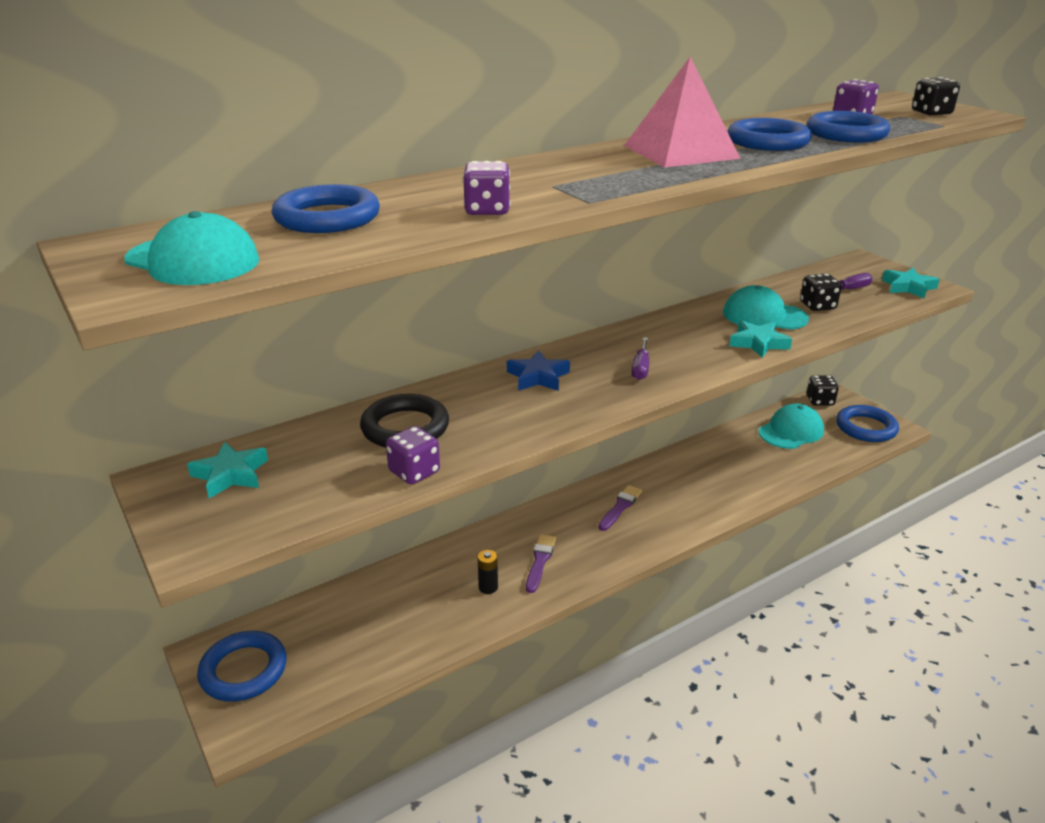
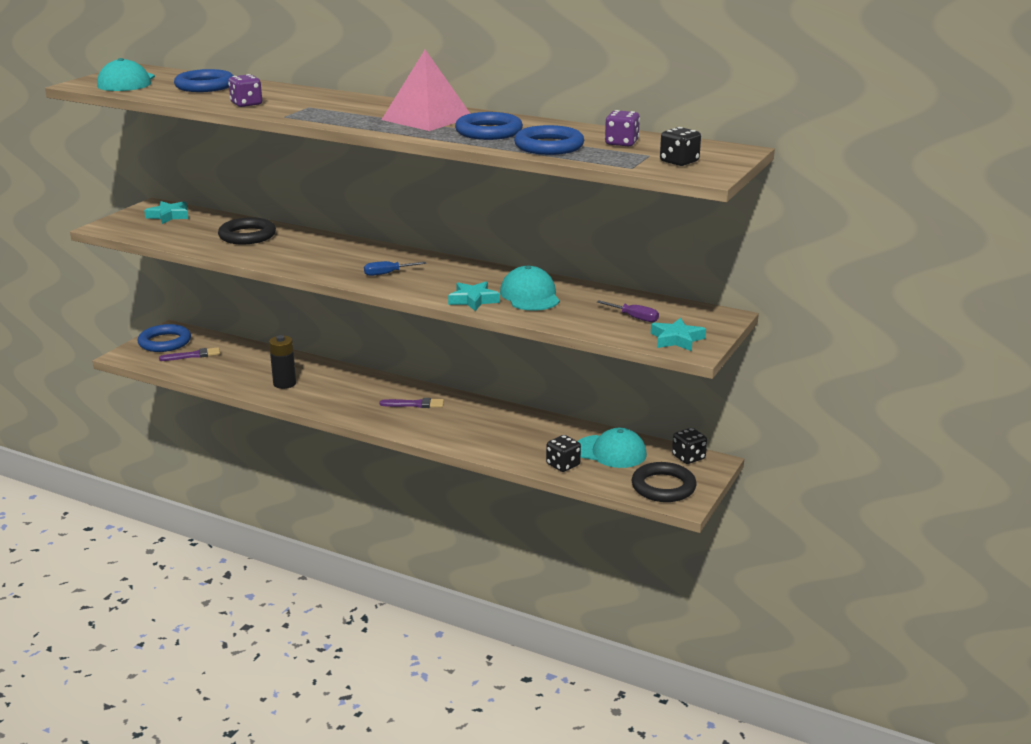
camera: 60 degrees right, 5 degrees down
(414, 472) = (203, 248): purple dice -> none
(488, 587) = (284, 383): black battery -> black battery, size x1.61
(538, 377) = (343, 251): blue star -> none
(540, 561) = (325, 392): purple brush -> purple brush (193, 355)
(640, 368) = (387, 273): purple screwdriver -> blue screwdriver
(817, 306) = (577, 310): black dice -> black dice (563, 465)
(866, 428) = (663, 487): blue ring -> black ring

